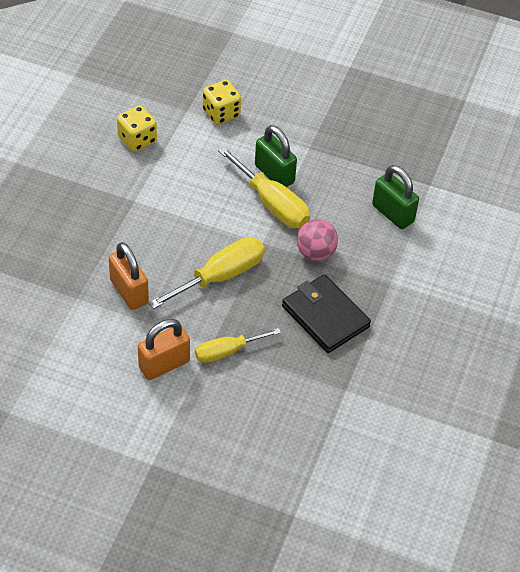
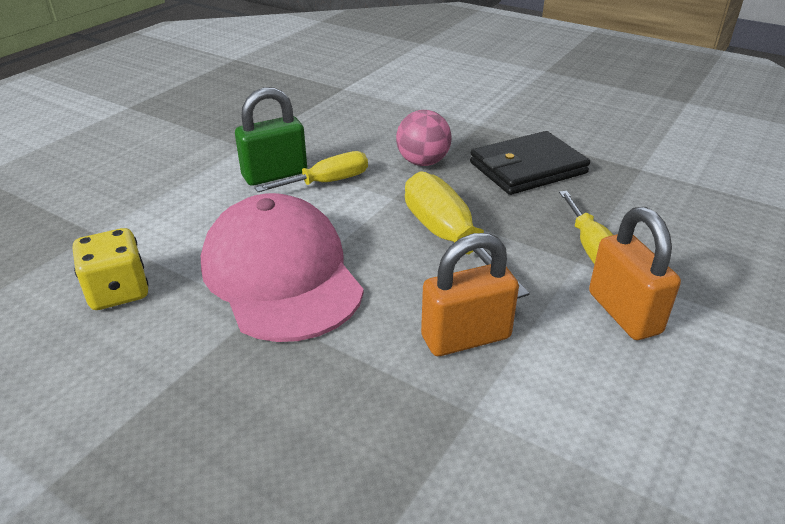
camera: 75 degrees left, 15 degrees down
(166, 203) = (281, 275): none -> pink cap
(221, 113) = (128, 203): yellow dice -> none
(272, 204) = (327, 182): yellow screwdriver -> yellow screwdriver, size x0.65
(392, 213) = (376, 111): green padlock -> none

